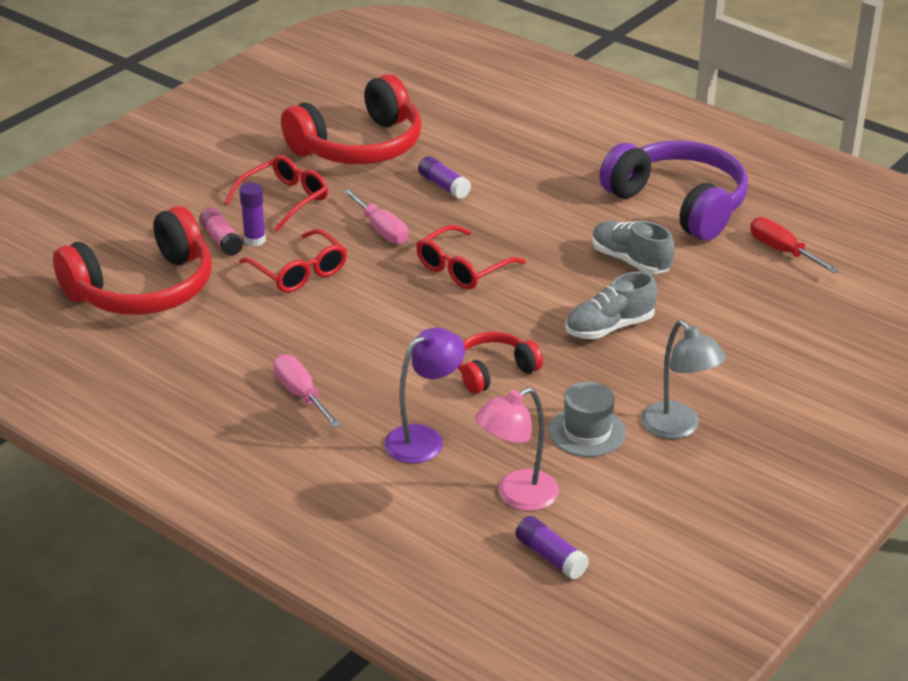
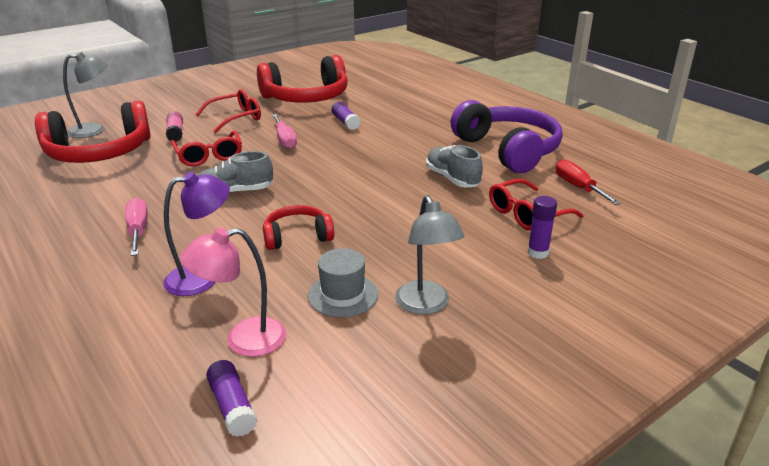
camera: 15 degrees right, 5 degrees down
(99, 252) = (94, 130): none -> grey lamp
(255, 240) = (196, 136): purple glue stick -> purple glue stick (537, 253)
(462, 268) = (323, 168): red glasses -> red glasses (526, 214)
(609, 327) = (410, 219): grey shoe -> grey shoe (234, 192)

